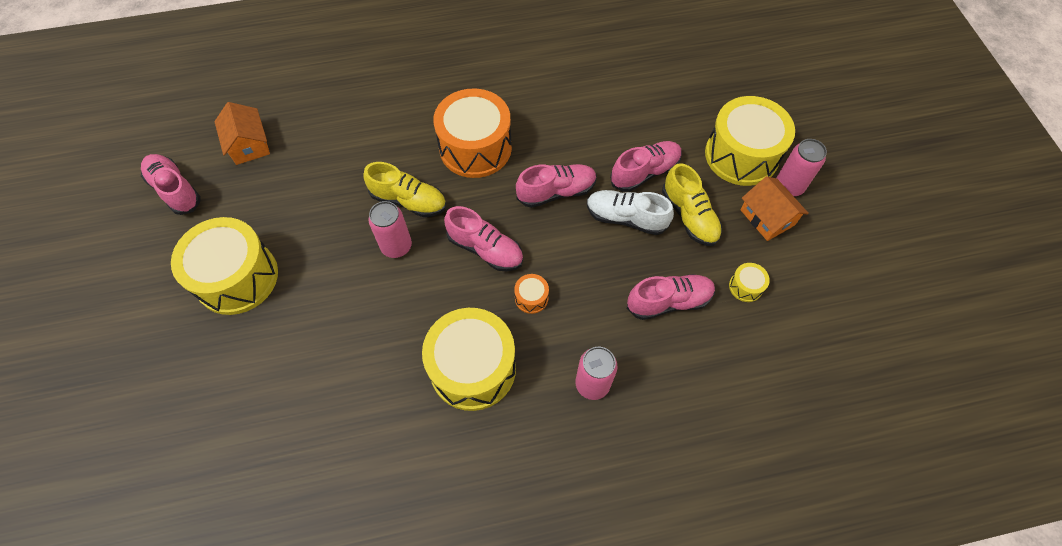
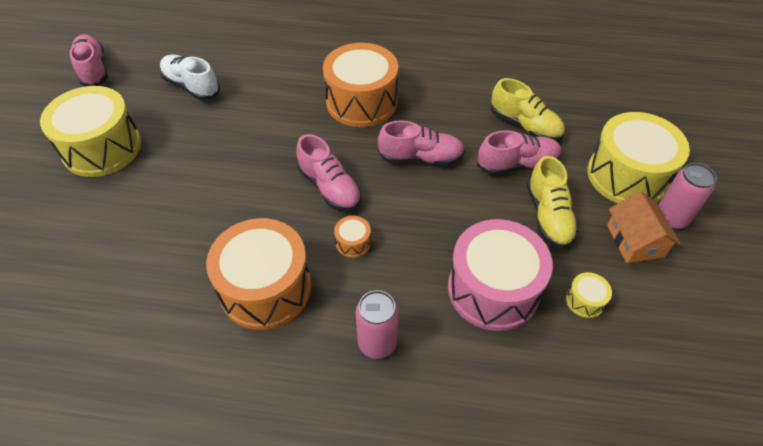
camera: 20 degrees right, 10 degrees down
(249, 144) = (170, 51): orange house -> none
(396, 246) = (249, 162): pink can -> none
(408, 201) = (280, 128): yellow shoe -> yellow shoe (525, 125)
(473, 368) = (265, 288): yellow drum -> orange drum
(626, 218) = (480, 199): white shoe -> white shoe (191, 86)
(668, 301) = (493, 289): pink shoe -> pink drum

